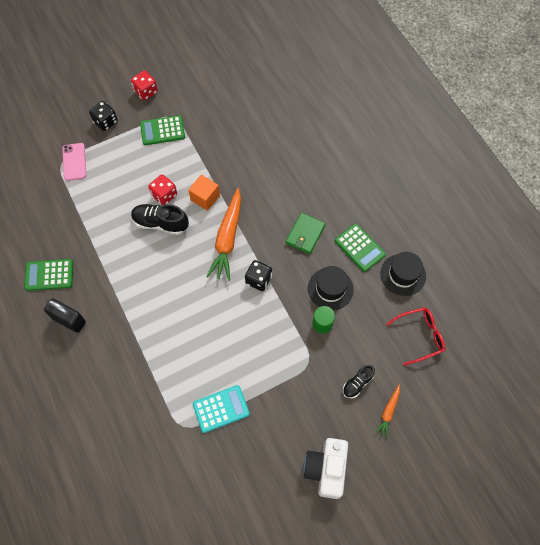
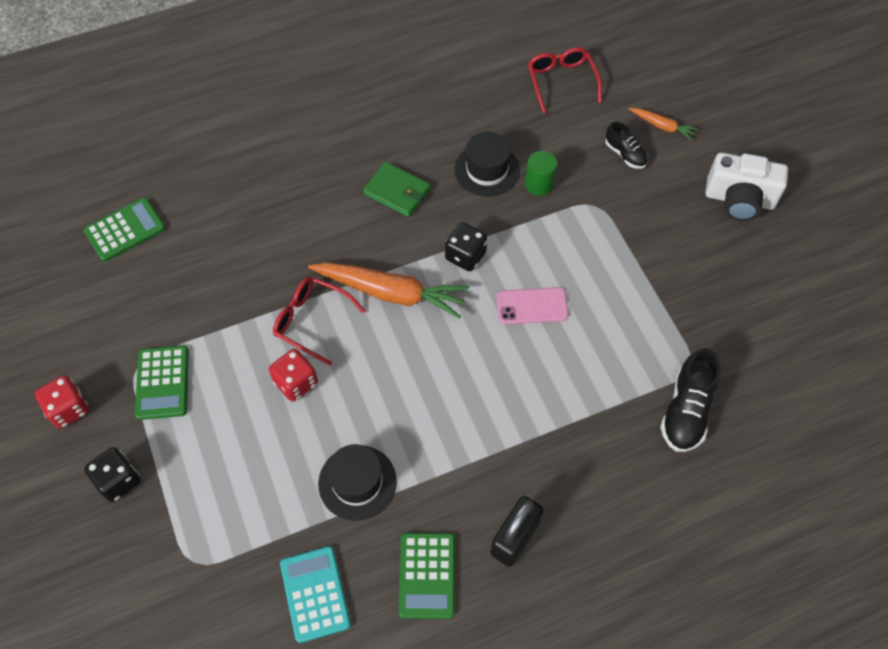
camera: 85 degrees left, 5 degrees down
(74, 162) = (195, 537): pink phone -> pink phone (532, 306)
(160, 223) = (349, 390): black shoe -> black shoe (686, 411)
(205, 198) = (311, 321): orange cube -> red glasses
(221, 409) = (662, 316): turquoise calculator -> turquoise calculator (315, 594)
(359, 248) = (427, 130): green calculator -> green calculator (125, 230)
(403, 274) = (472, 87): black hat -> black hat (357, 482)

